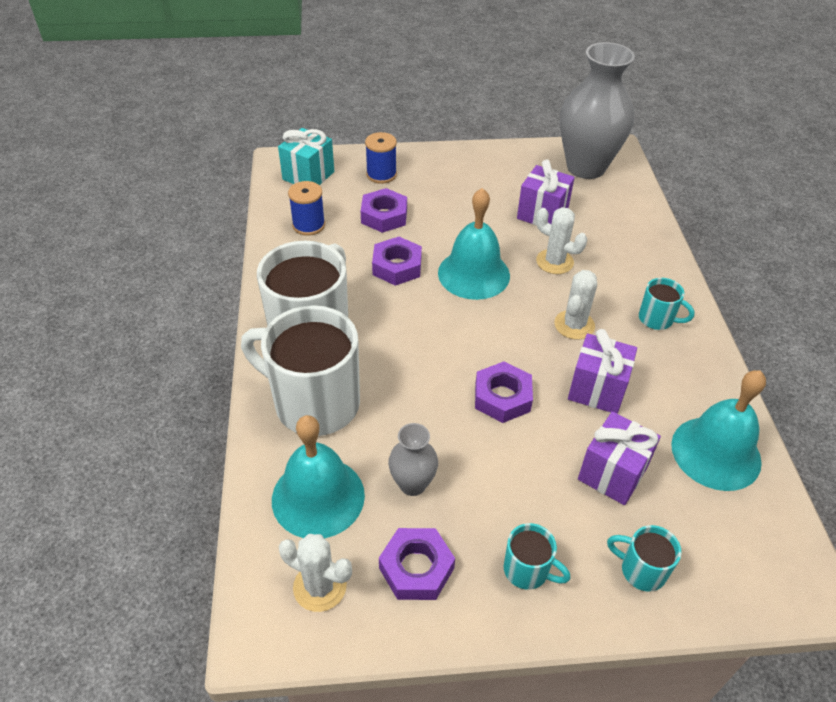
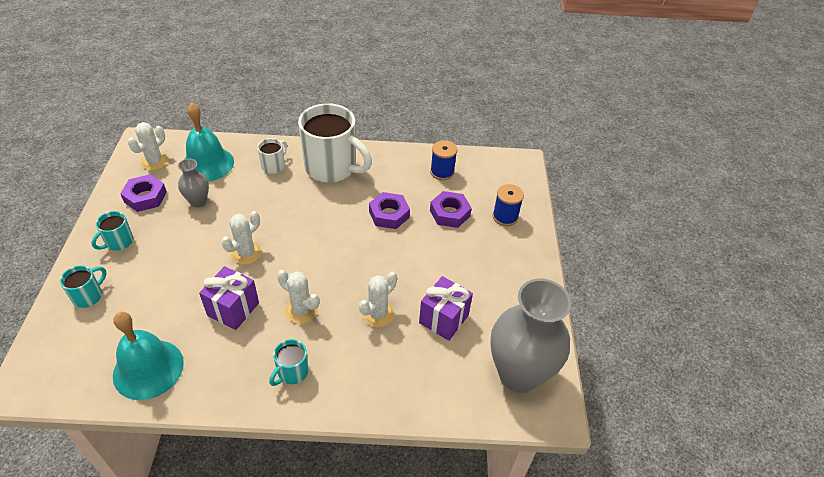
camera: 95 degrees right, 0 degrees up
(308, 176) = (503, 175): turquoise gift -> none
(314, 403) = (274, 166): white mug -> white mug, size x0.45
(473, 274) = (372, 257): turquoise bell -> none
(502, 397) = (246, 253): purple nut -> white cactus
(612, 473) = (161, 299): purple gift -> none

